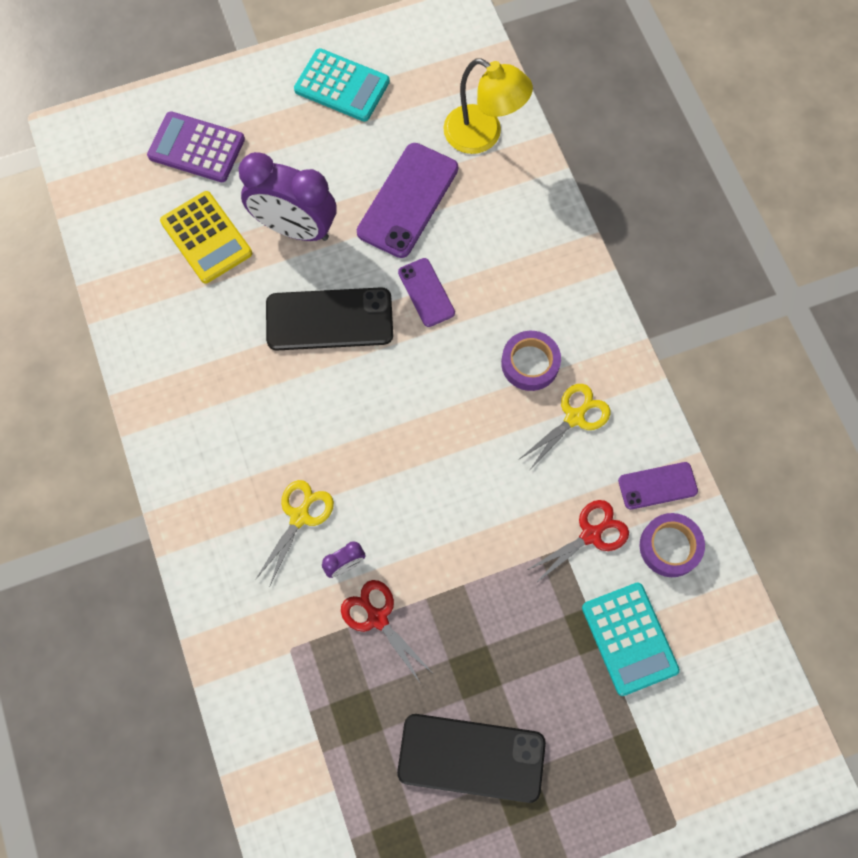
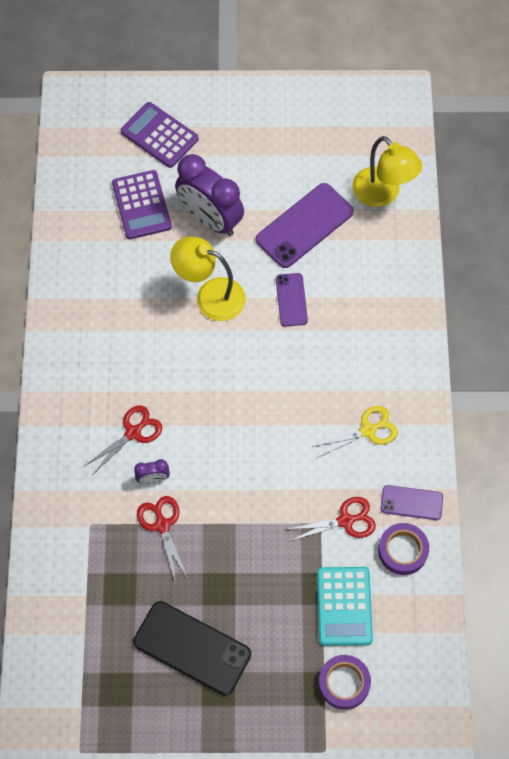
camera: 20 degrees right, 5 degrees down
(206, 237) = (141, 205): yellow calculator -> purple calculator
(300, 516) = (133, 432): yellow scissors -> red scissors
(329, 320) = (210, 296): black phone -> yellow lamp
(342, 86) = (288, 122): turquoise calculator -> none
(530, 363) = (350, 379): purple tape -> purple tape (344, 683)

